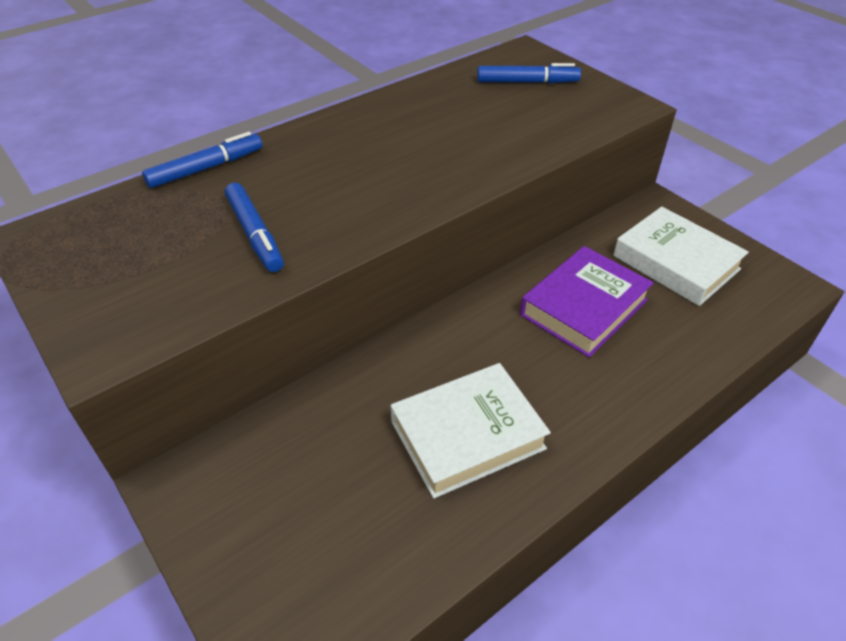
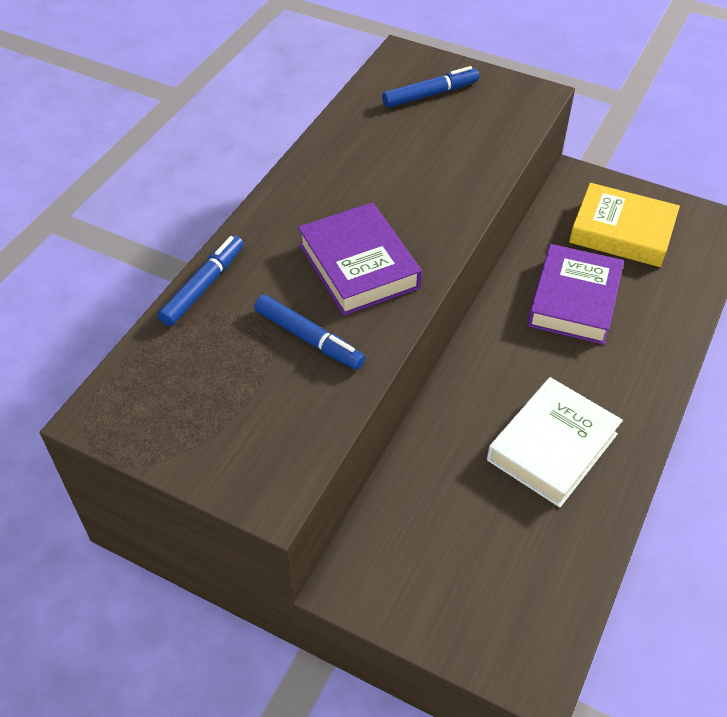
camera: 25 degrees left, 5 degrees up
(350, 191) = (359, 266): none -> purple book
(675, 263) = (622, 232): white book -> yellow book

